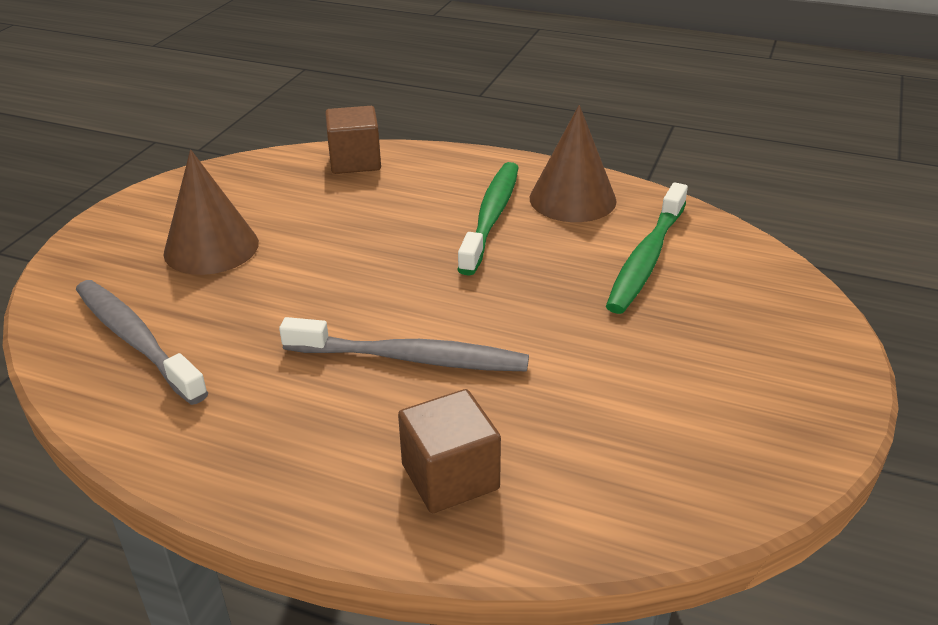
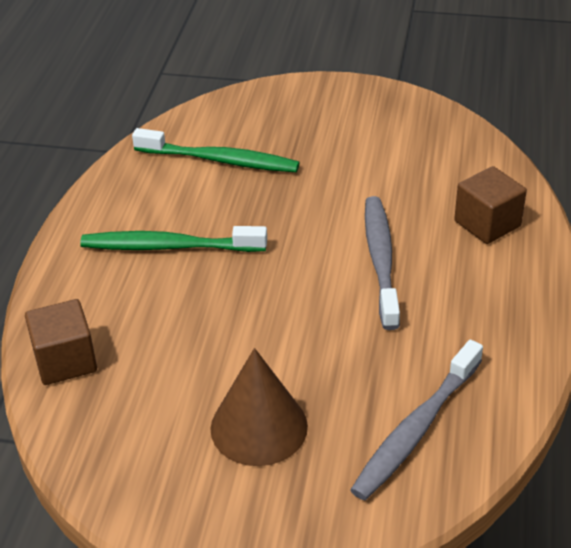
camera: 100 degrees left, 5 degrees up
(572, 199) = (132, 203): brown cone -> none

